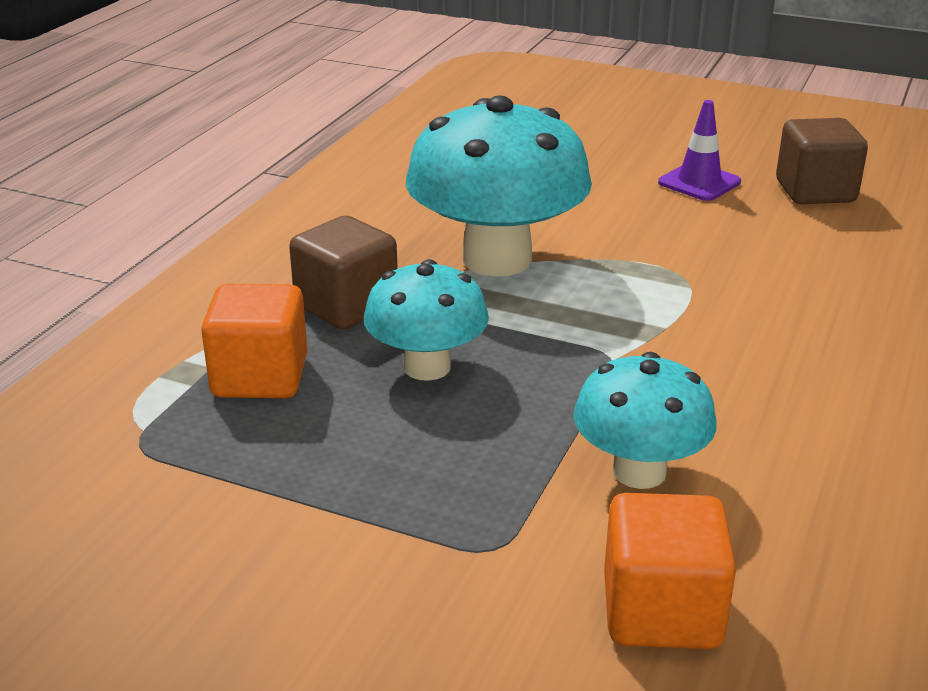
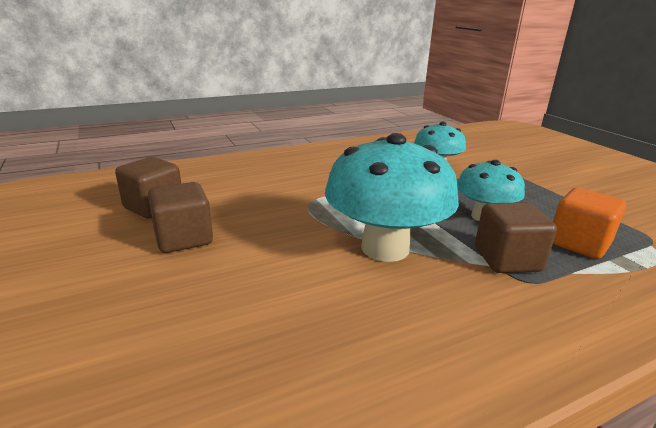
camera: 140 degrees left, 5 degrees down
(661, 612) = (468, 152): orange cube -> none
(699, 182) = (184, 238): purple traffic cone -> brown cube

